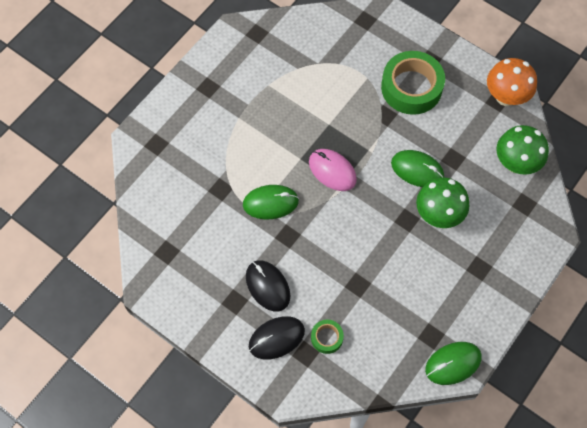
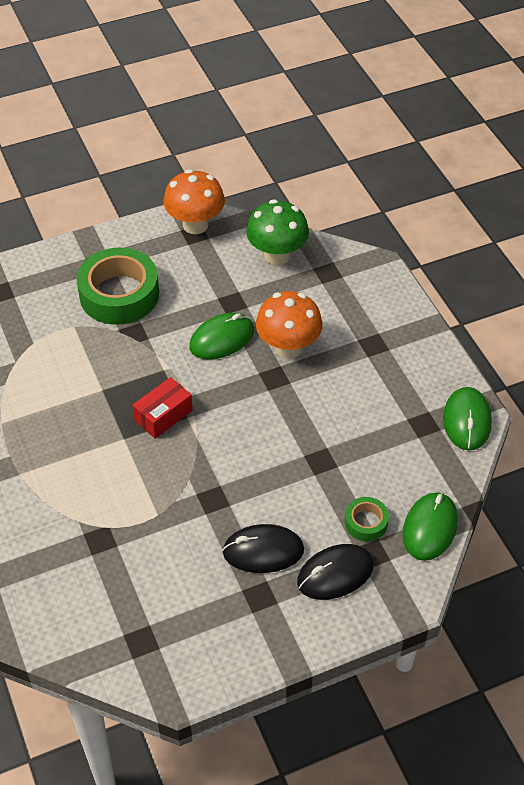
camera: 60 degrees left, 15 degrees down
(270, 203) = (158, 496): green mouse -> green mouse (429, 528)
(276, 338) = (335, 574): black mouse -> black mouse turned 60 degrees clockwise
(332, 171) = (163, 415): pink mouse -> red box
(438, 215) = (288, 347): green mushroom -> orange mushroom

